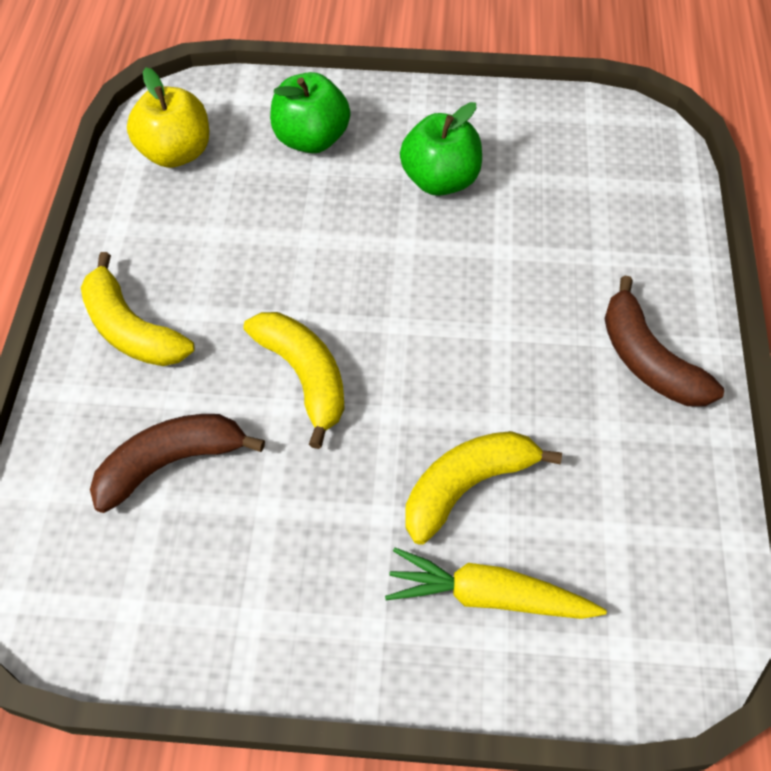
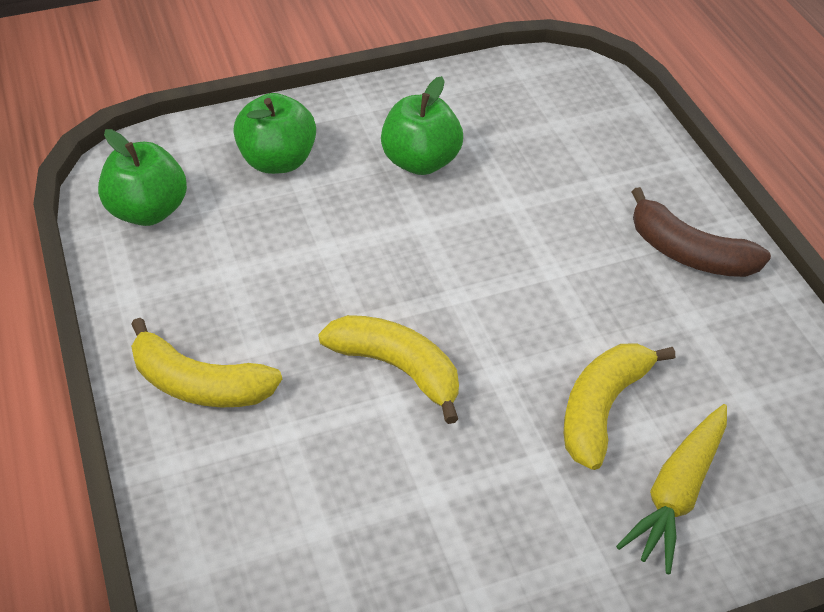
camera: 25 degrees left, 10 degrees down
(170, 463) = (314, 491): brown banana -> none
(176, 153) = (148, 211): yellow apple -> green apple
(489, 596) = (677, 492): yellow carrot -> yellow carrot turned 45 degrees counterclockwise

